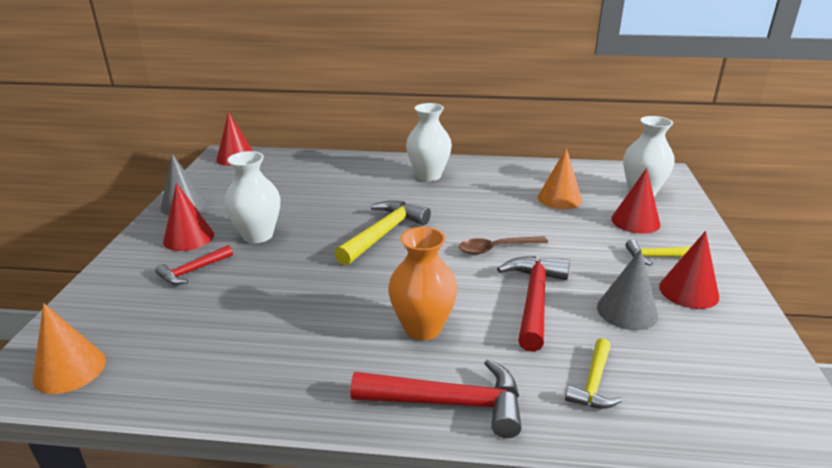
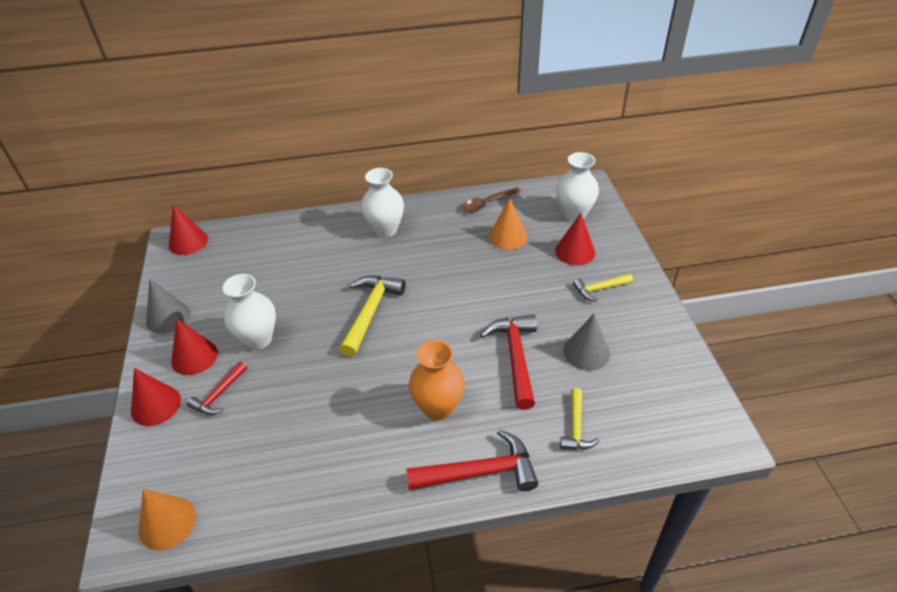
camera: 15 degrees left, 15 degrees up
(496, 248) = (471, 308): brown spoon -> brown spoon (487, 203)
(688, 291) = (627, 321): red cone -> red cone (156, 405)

